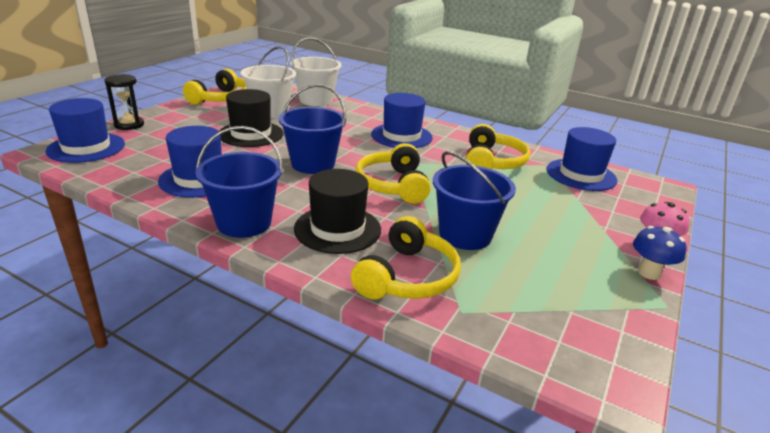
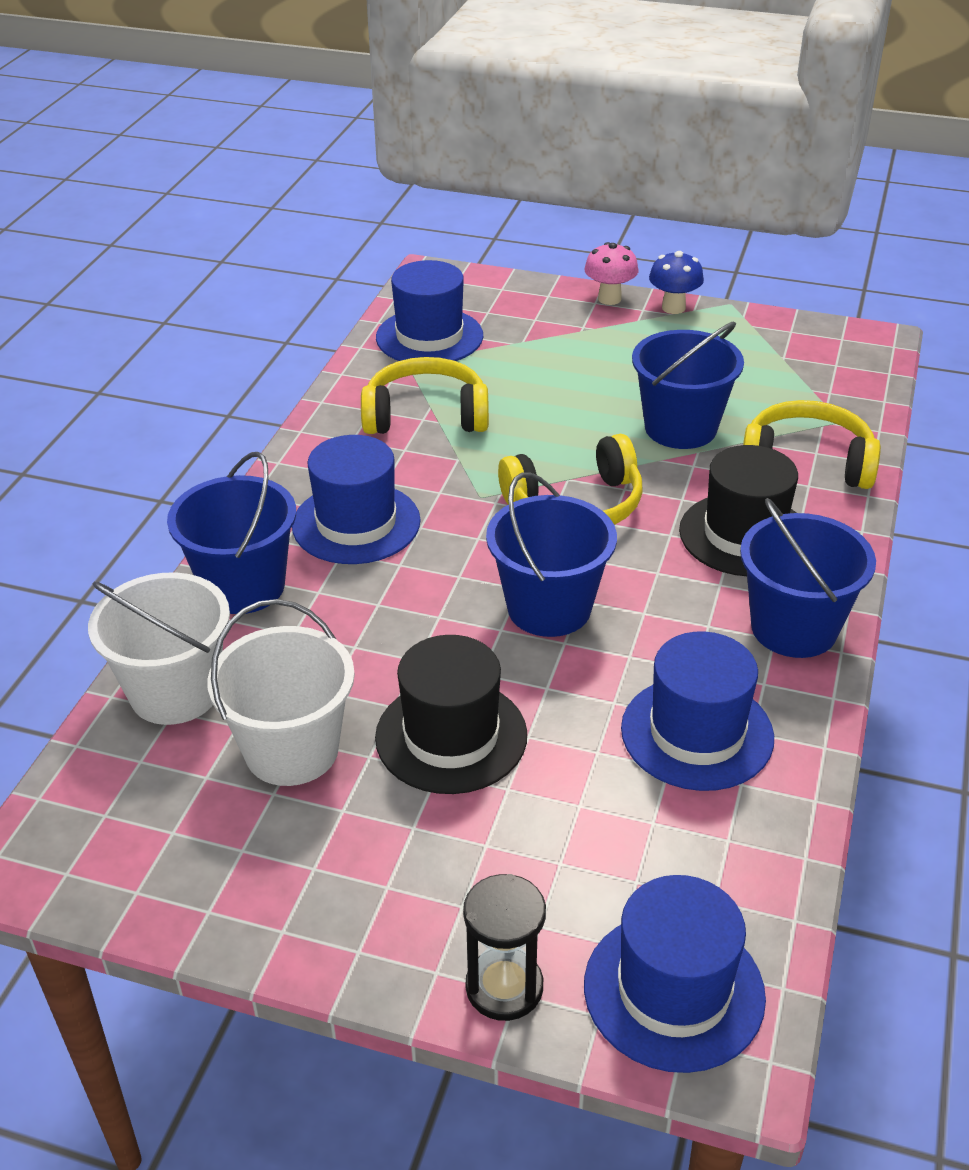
camera: 100 degrees left, 10 degrees up
(221, 99) = (227, 883): yellow headphones -> none
(369, 114) = (243, 586): none -> blue bucket

